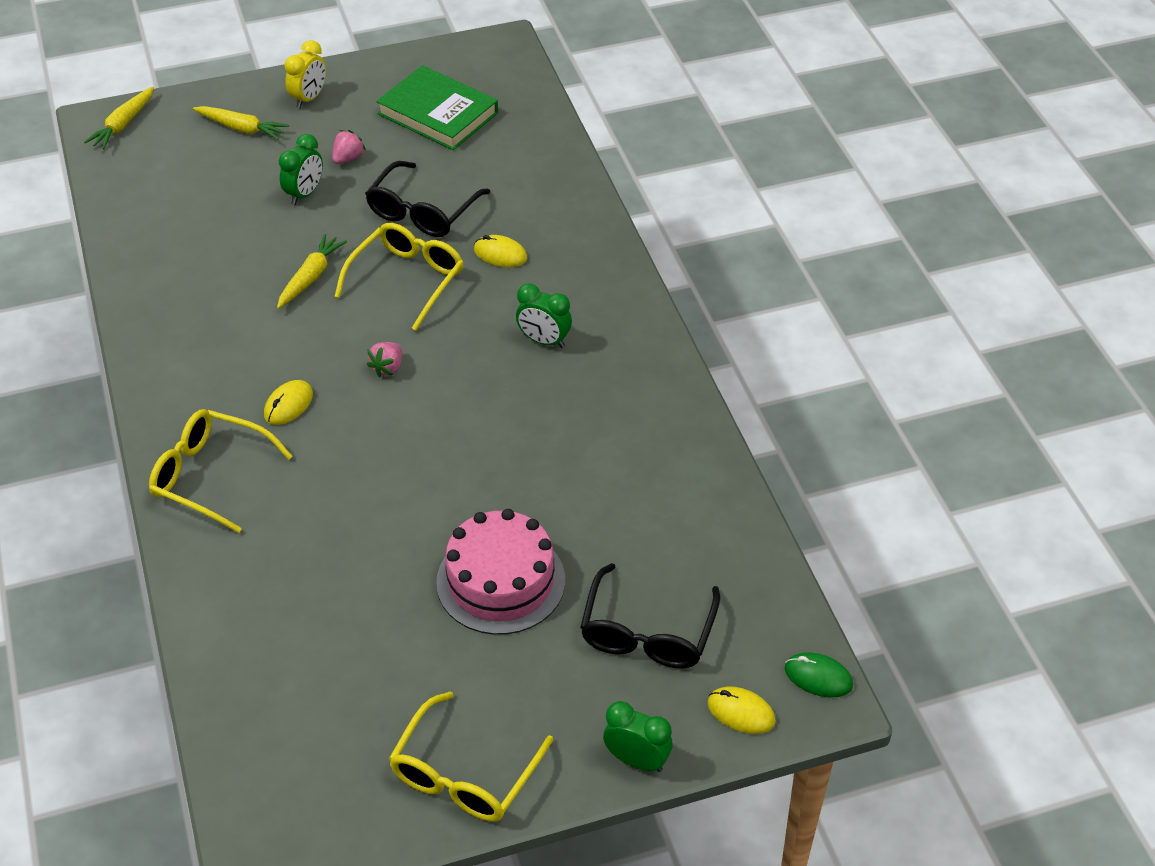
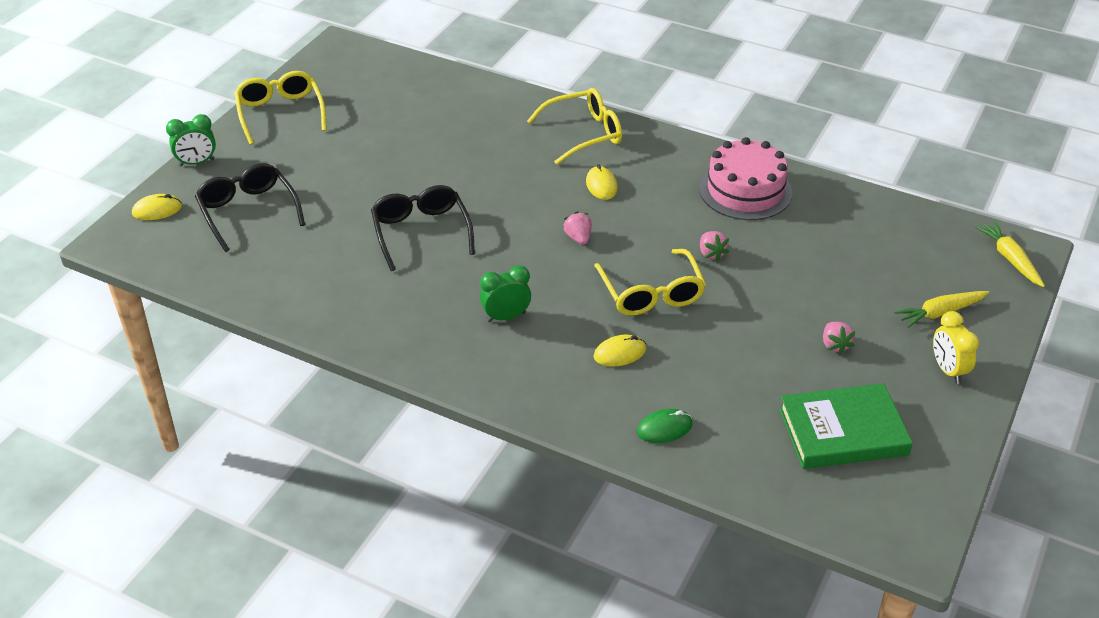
camera: 135 degrees right, 5 degrees down
(304, 194) = (813, 300): green clock -> none
(310, 277) = (711, 254): yellow carrot -> pink strawberry
(422, 212) = (719, 344): black glasses -> black glasses (421, 232)
(501, 581) = (359, 185): pink cake -> pink cake (745, 190)
(818, 677) = (124, 249): green mouse -> green mouse (664, 428)

